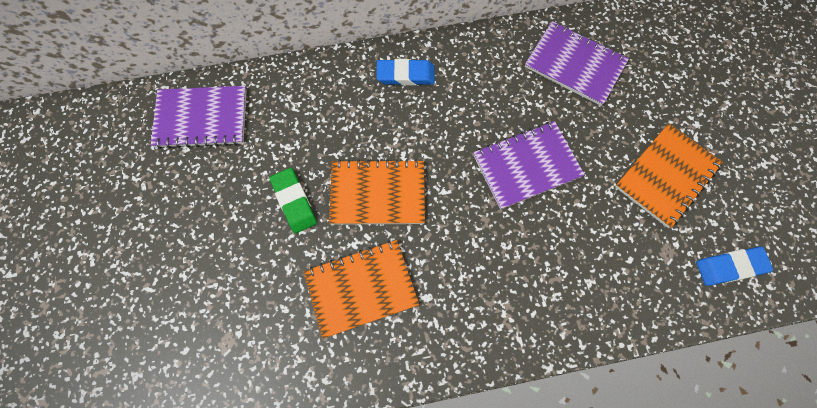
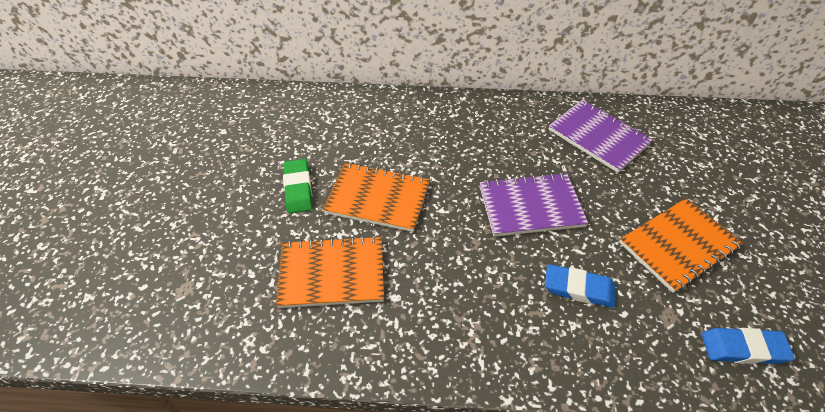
camera: 15 degrees right, 20 degrees down
(201, 118) = (246, 113): purple notebook -> none
(405, 75) = (435, 116): blue eraser -> blue eraser (578, 288)

